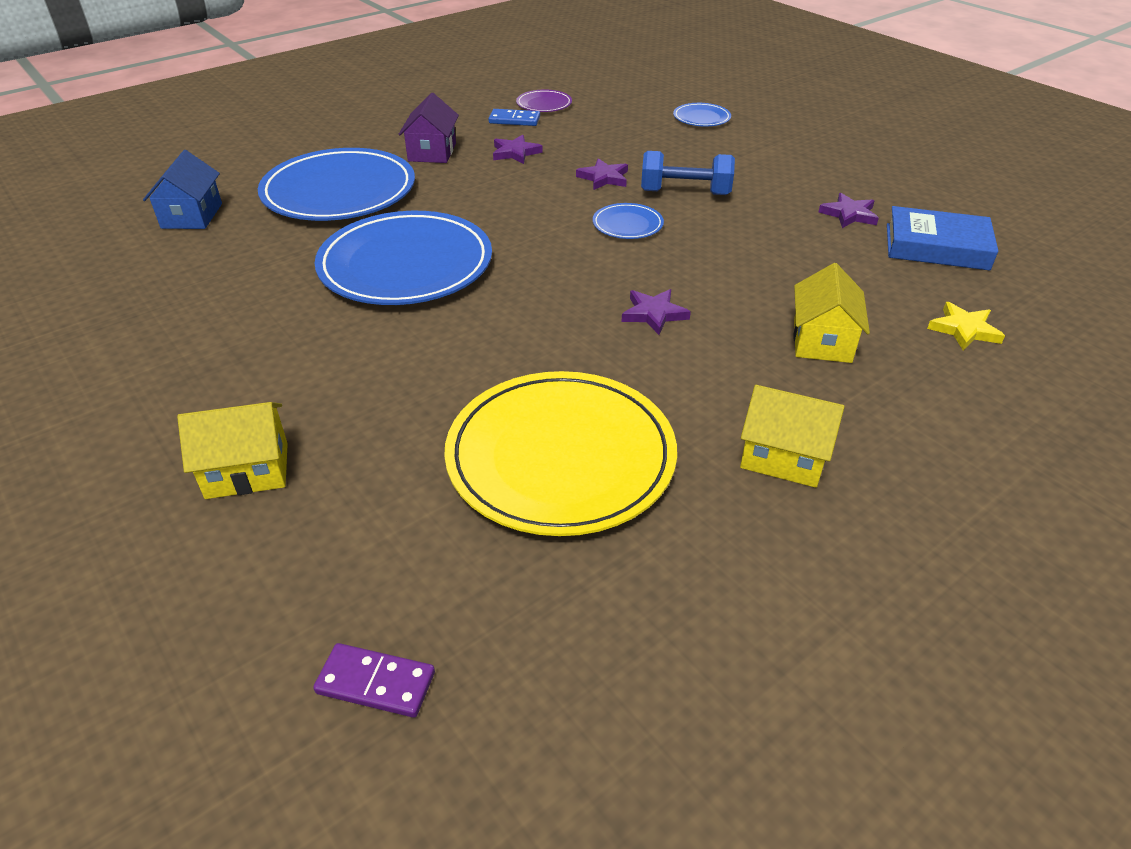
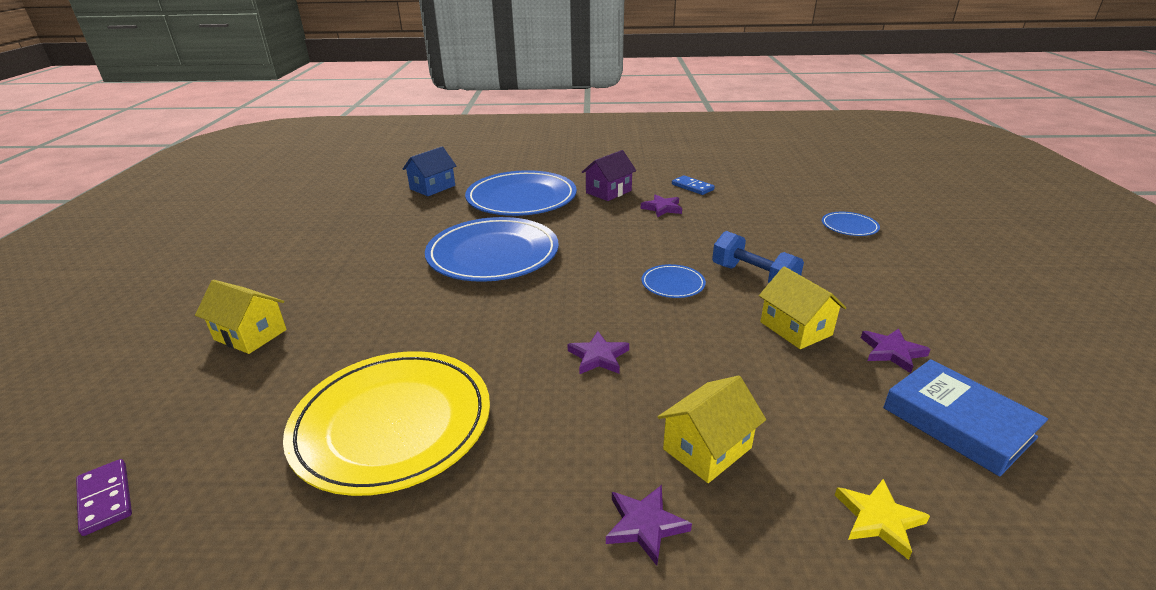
camera: 40 degrees right, 10 degrees down
(544, 104) = (729, 182): purple plate -> none
(604, 178) = (702, 245): purple star -> purple star (645, 525)
(783, 456) = (532, 526): yellow house -> yellow house (795, 328)

